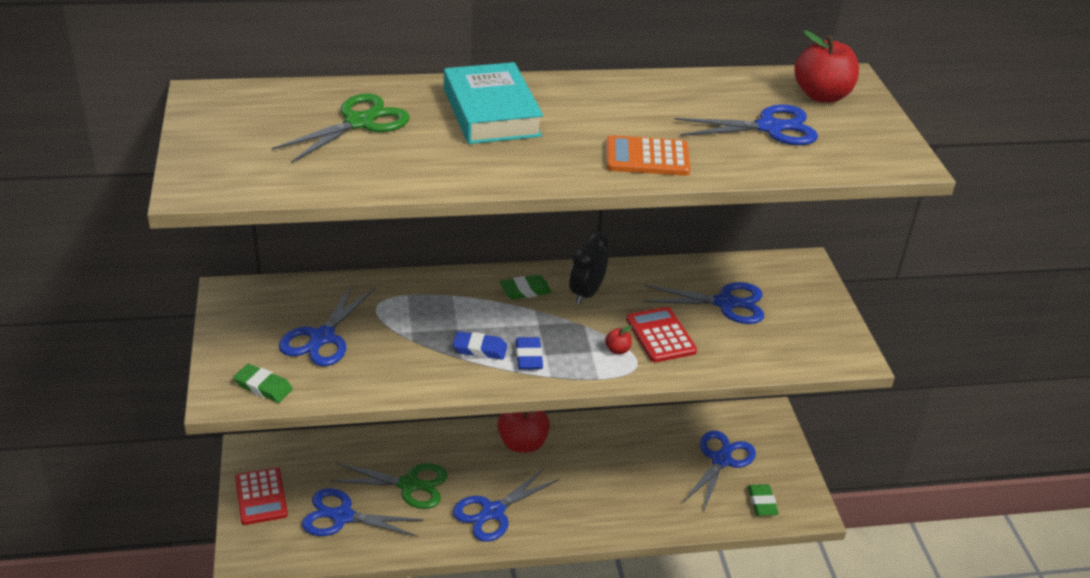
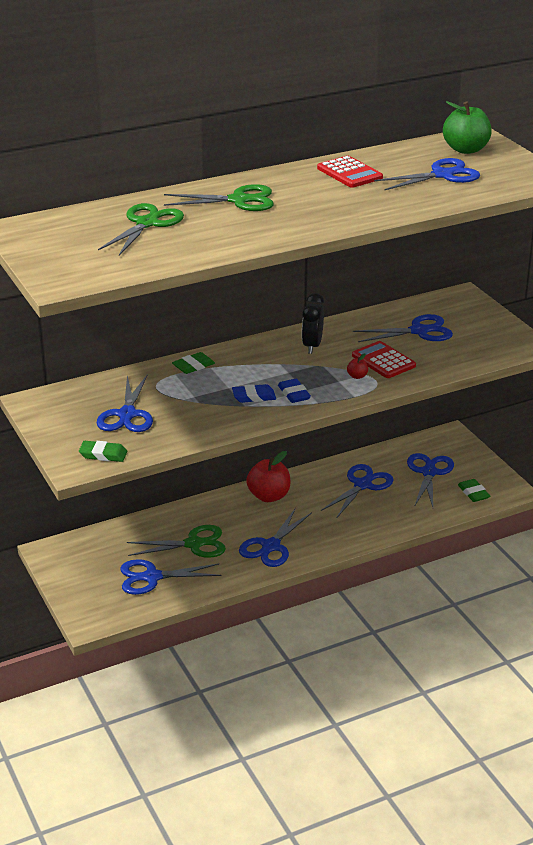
camera: 15 degrees left, 5 degrees down
(261, 497) = (76, 580): red calculator -> red calculator (349, 173)
(491, 112) = (239, 200): turquoise book -> green scissors
(525, 290) = (264, 353): green eraser -> green eraser (193, 366)
(636, 456) = (363, 485): none -> blue scissors
(647, 157) = (370, 207): orange calculator -> none
(821, 96) = (465, 149): red apple -> green apple

